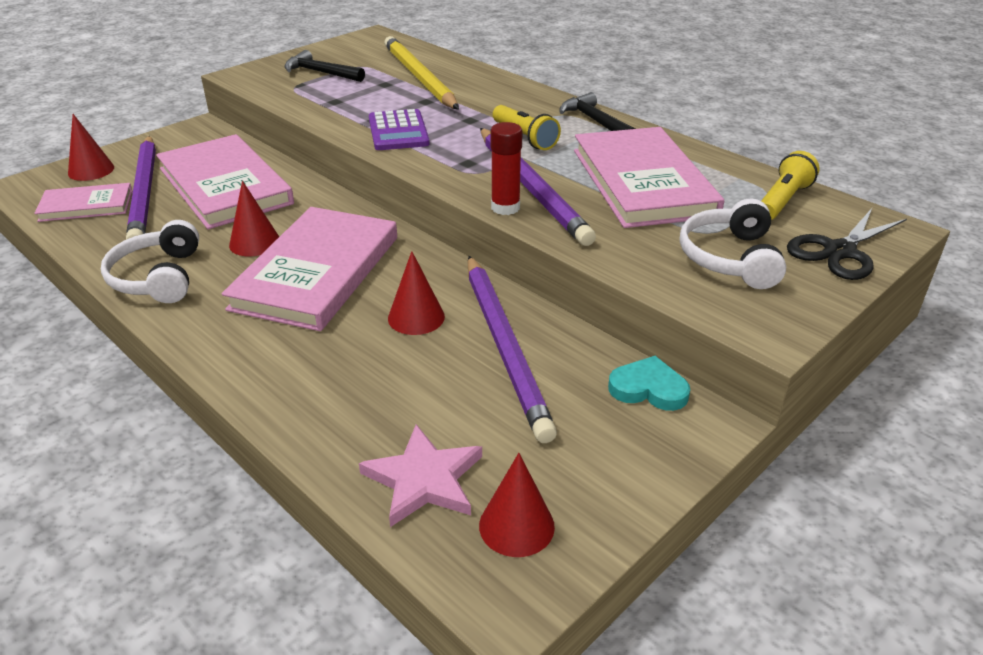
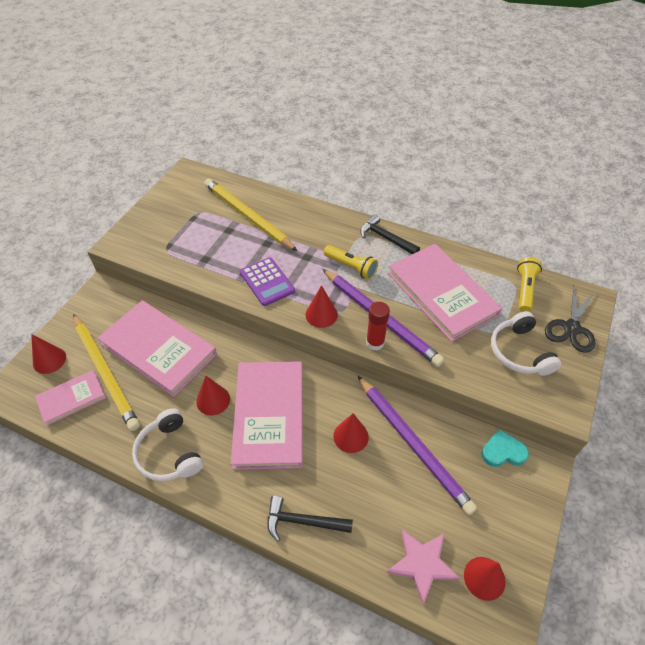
camera: 20 degrees left, 15 degrees up
(145, 192) = (105, 372): purple pencil -> yellow pencil
(320, 73) = (175, 227): black hammer -> black hammer (303, 521)
(448, 170) = (321, 314): none -> red cone

